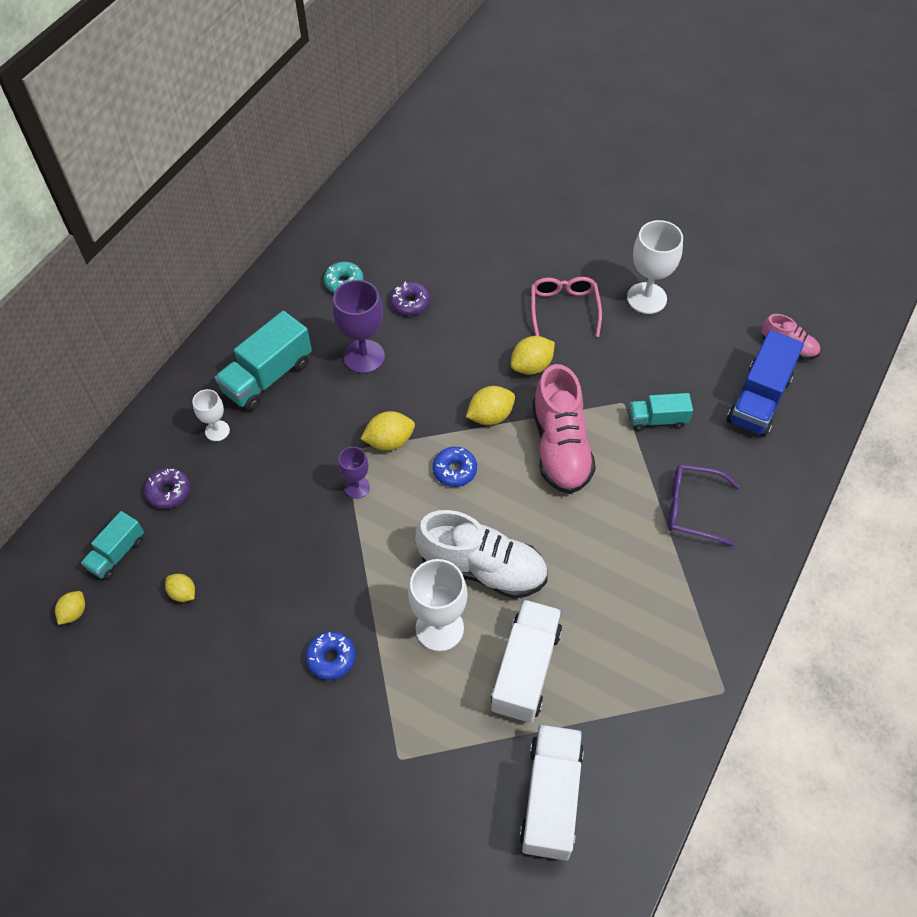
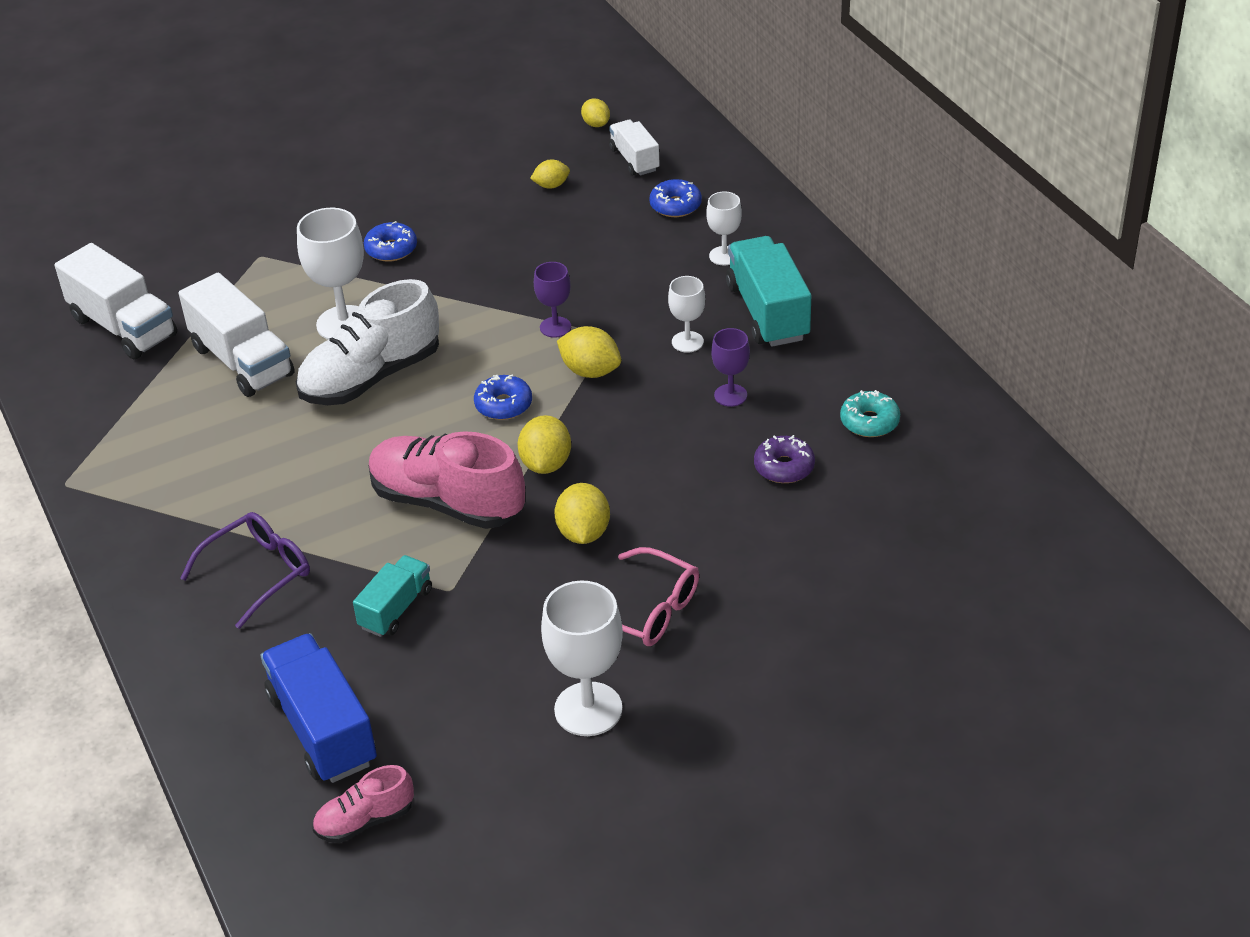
camera: 125 degrees right, 15 degrees down
(117, 553) = (634, 160): turquoise truck -> white truck
(169, 492) = (675, 205): purple donut -> blue donut
(325, 404) = (687, 342): none -> white goblet
(364, 356) = (730, 395): purple goblet -> purple goblet, size x0.57
(389, 441) = (590, 371): yellow lemon -> yellow lemon turned 75 degrees counterclockwise

